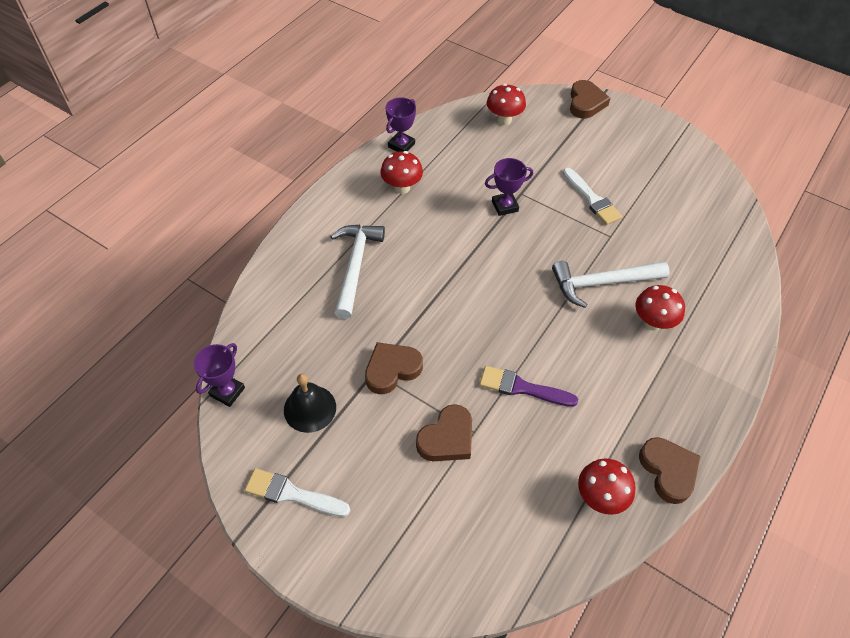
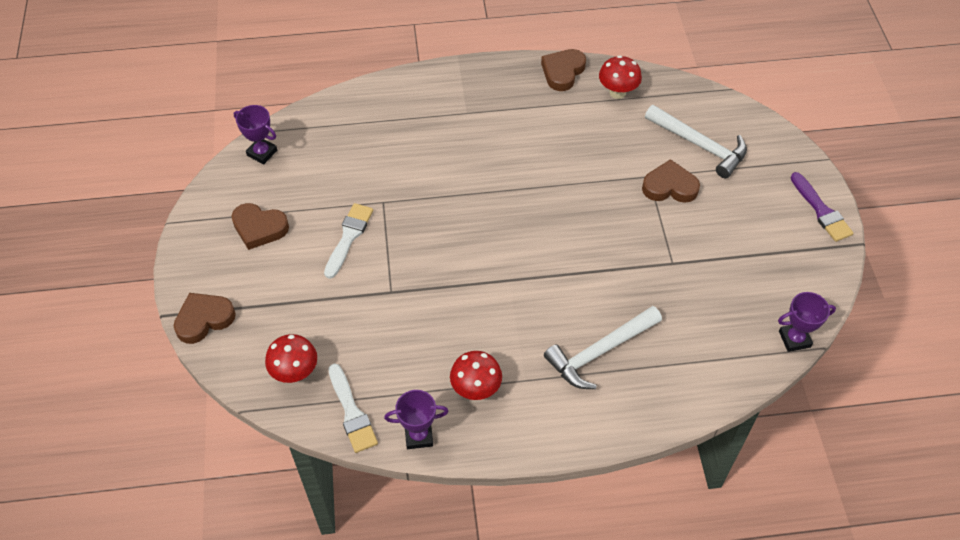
camera: 130 degrees left, 0 degrees up
(292, 494) = (802, 238): white brush -> white brush (351, 412)
(310, 408) = (743, 277): black bell -> none
(392, 369) = (659, 253): brown heart -> brown heart (259, 228)
(504, 206) = (419, 293): purple trophy -> purple trophy (262, 153)
(522, 388) = (586, 172): purple brush -> purple brush (821, 210)
(602, 283) = (441, 180): white hammer -> white hammer (700, 145)
(652, 322) = (449, 133): red mushroom -> none

